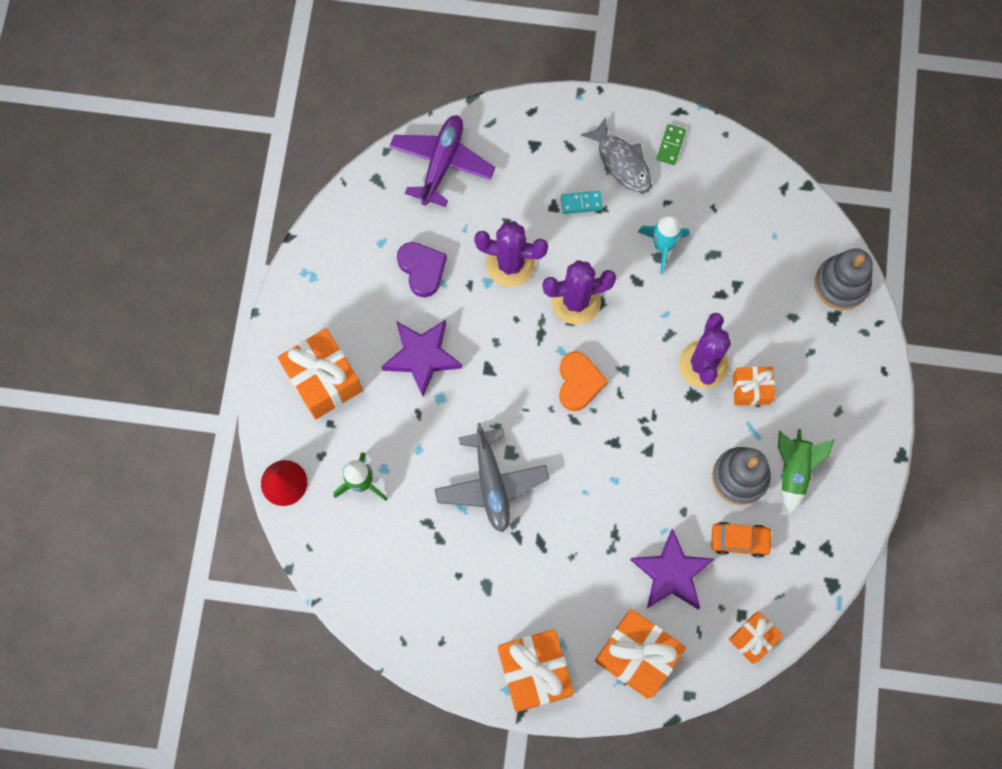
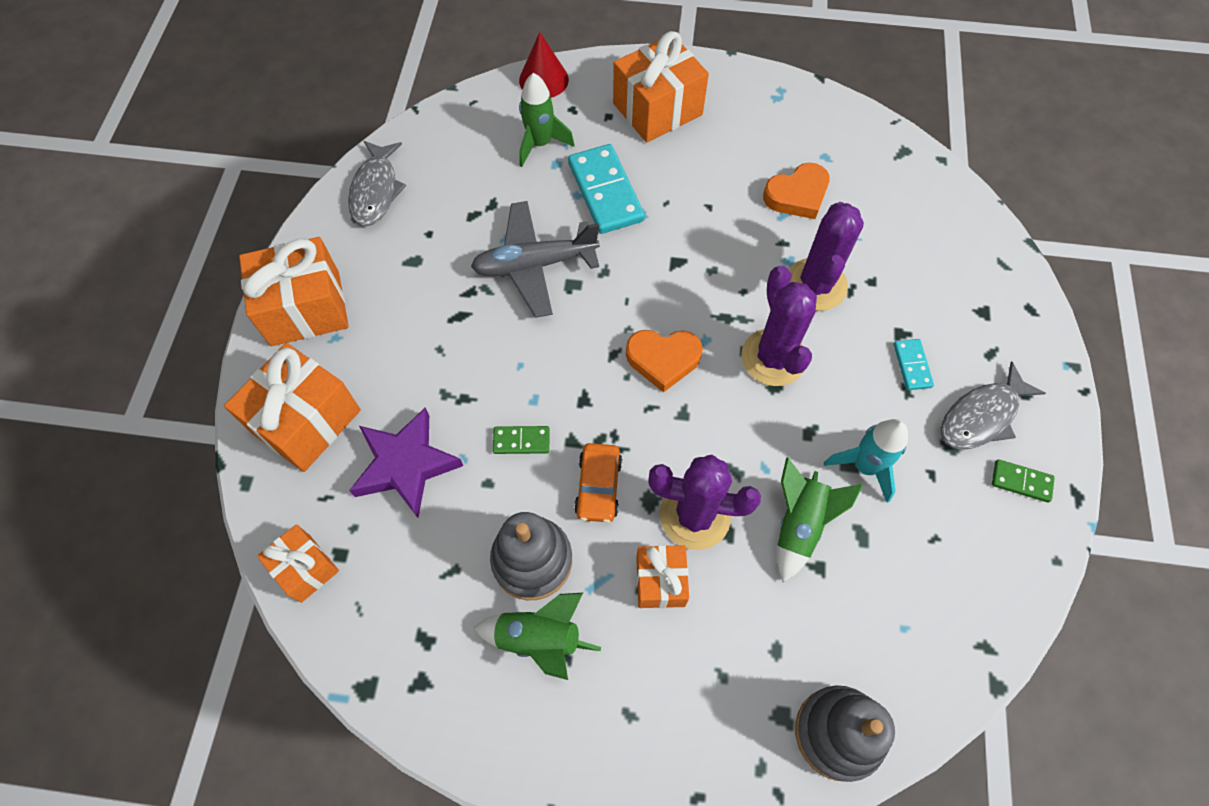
camera: 90 degrees right, 10 degrees down
(412, 627) = (376, 191): none -> grey fish
(416, 426) = (605, 192): none -> turquoise domino
(422, 269) = (797, 195): purple heart -> orange heart
(422, 357) = (689, 197): purple star -> none
(442, 163) = (937, 213): purple plane -> none
(649, 488) = (521, 441): none -> green domino
(707, 294) = (799, 524): none -> green rocket
(739, 540) = (442, 556): orange car -> orange car (598, 486)

